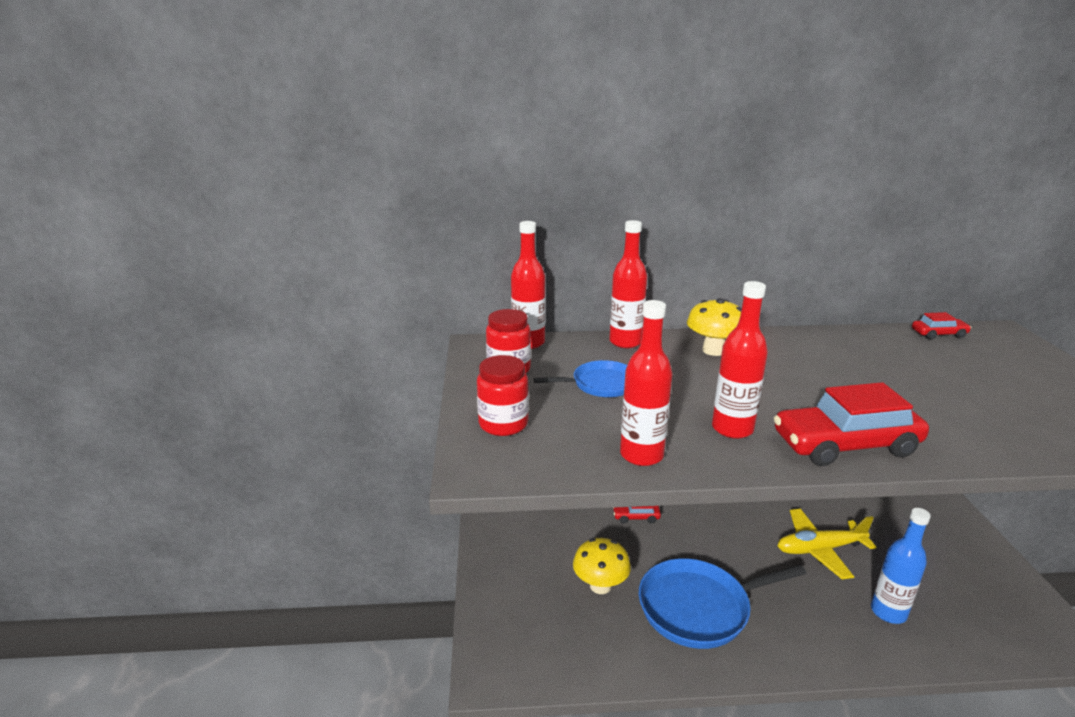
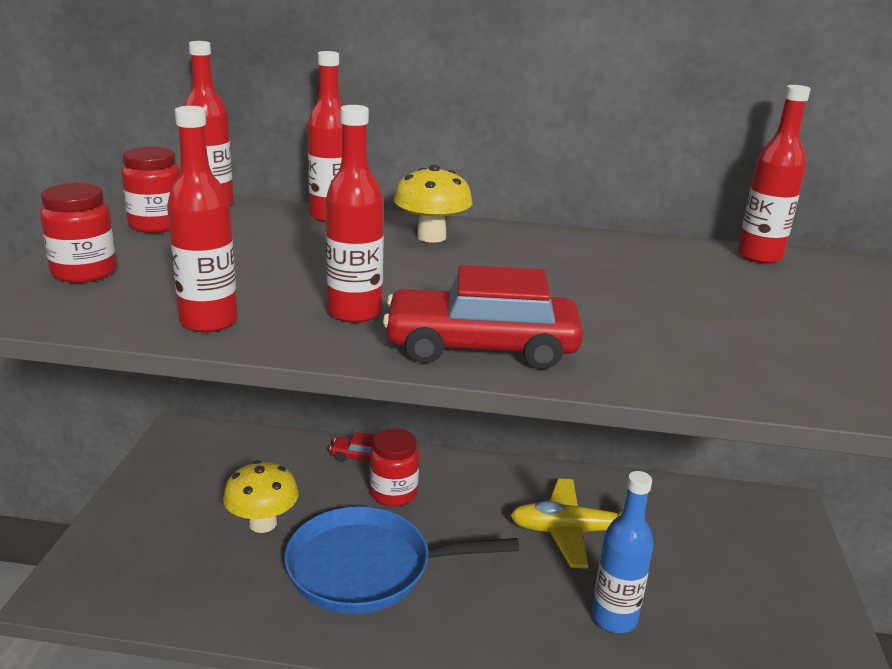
camera: 10 degrees right, 0 degrees up
(601, 384) = (248, 251): blue pan -> none
(678, 542) = (393, 493): none -> red jar
(938, 334) = (759, 256): red car -> red bottle

